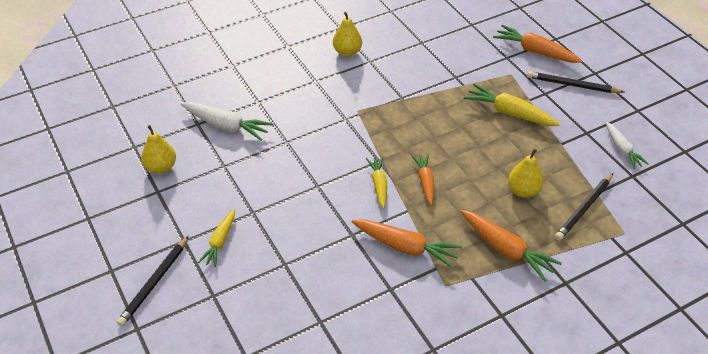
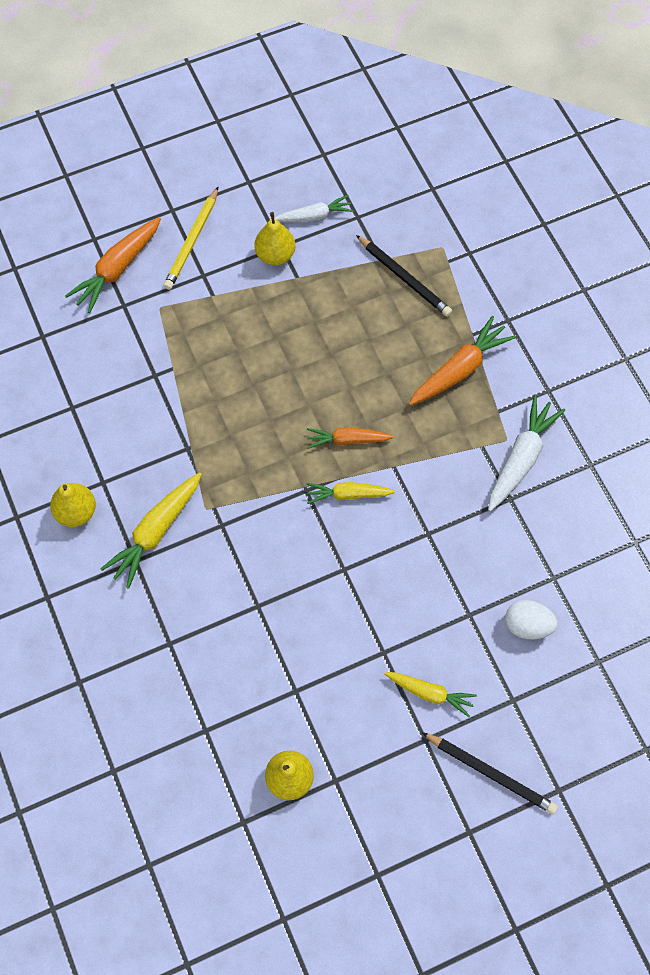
camera: 85 degrees left, 20 degrees up
(226, 126) = (215, 689): white carrot -> white carrot (521, 459)
(276, 304) = (527, 625): none -> white egg
(405, 247) = (450, 475): orange carrot -> none
(510, 113) = (235, 323): yellow carrot -> yellow carrot (156, 531)
(523, 191) = (371, 334): yellow pear -> yellow pear (275, 255)
(572, 85) = (192, 241): black pencil -> yellow pencil

